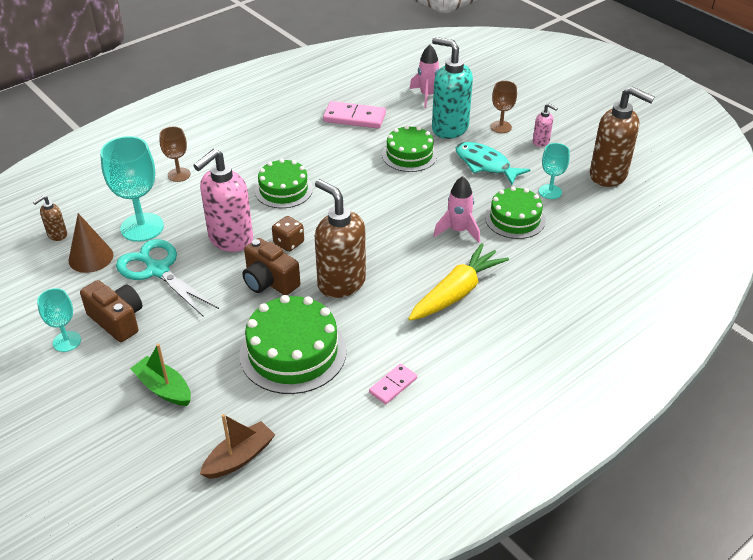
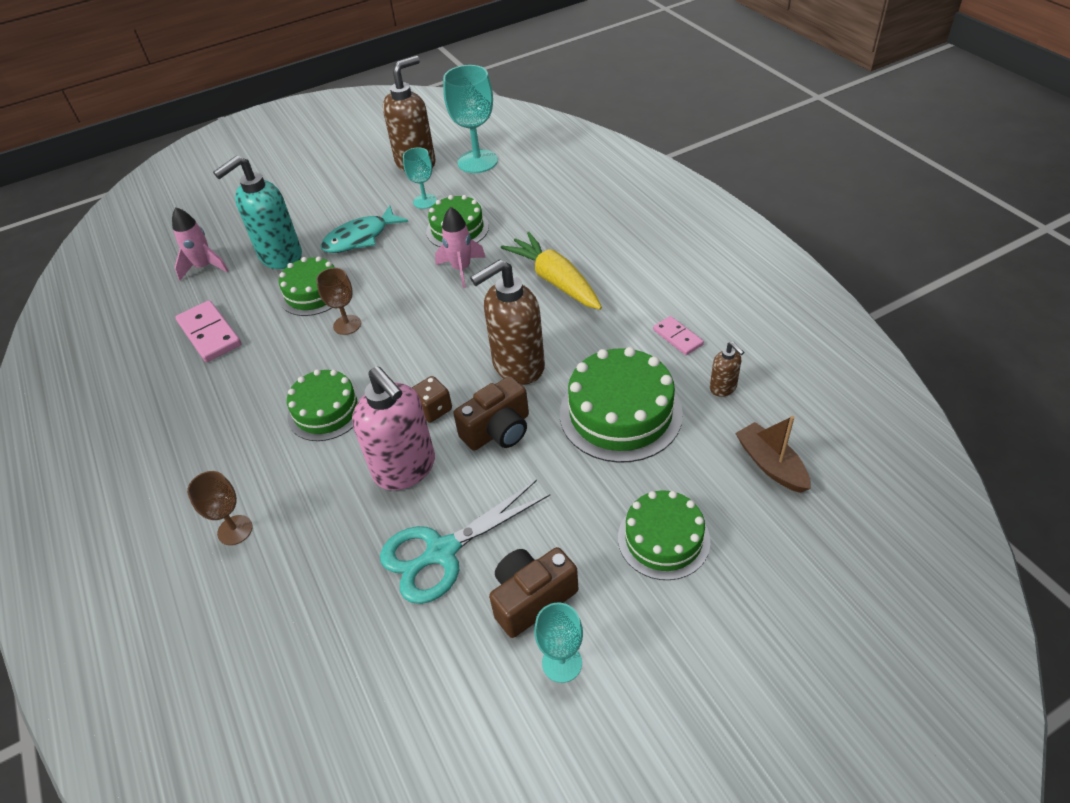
camera: 75 degrees left, 5 degrees up
(57, 235) = (313, 700): brown soap dispenser -> brown soap dispenser (723, 388)
(91, 257) = (386, 643): brown cone -> none
(142, 227) = (340, 575): turquoise goblet -> turquoise goblet (477, 161)
(164, 388) = (663, 539): green boat -> green cake
(354, 117) = (209, 334): pink domino -> pink domino turned 60 degrees counterclockwise
(501, 127) = (300, 219): brown goblet -> brown goblet (347, 325)
(541, 142) = (342, 196): pink soap dispenser -> none

